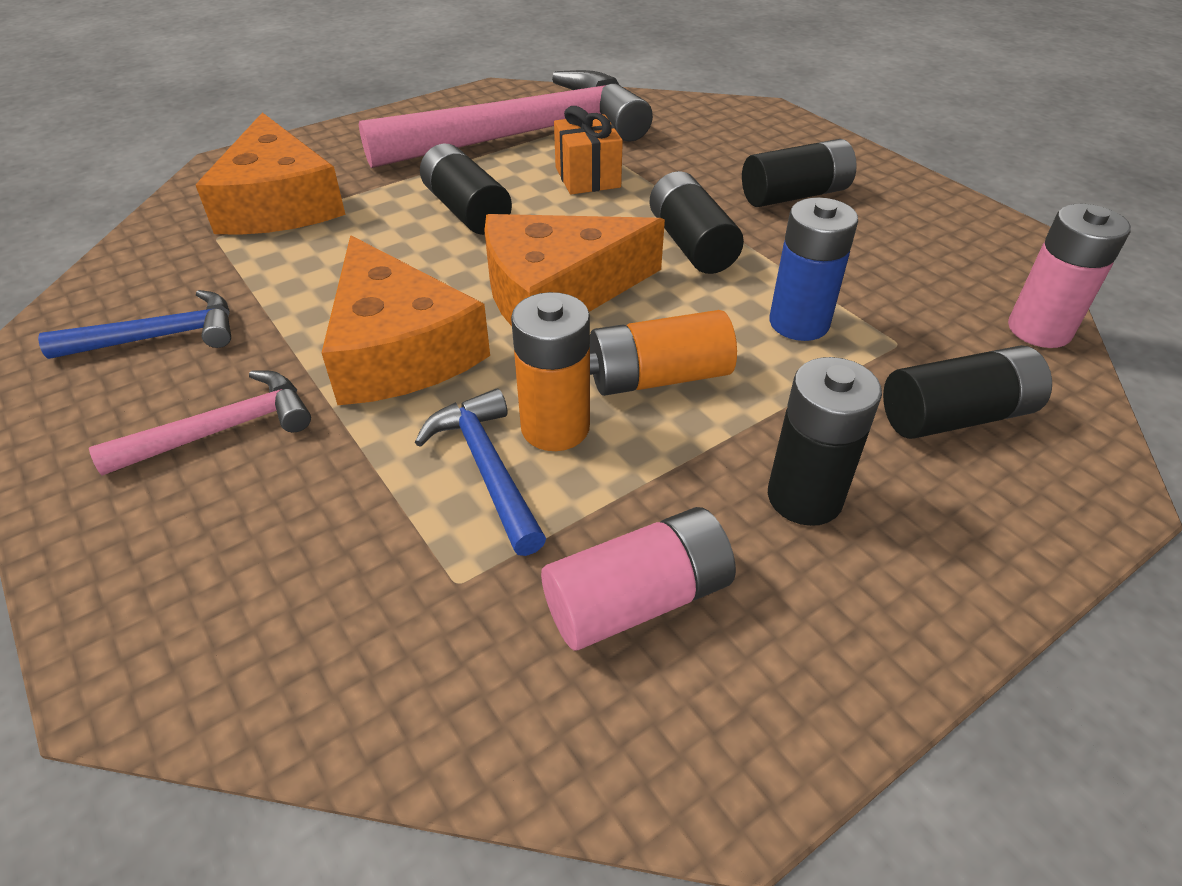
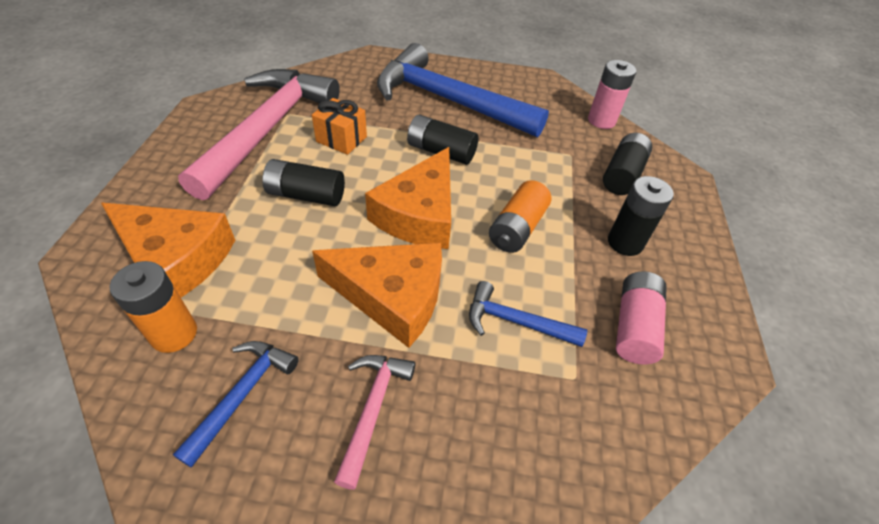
camera: 50 degrees left, 5 degrees up
(555, 427) = (513, 281): orange battery -> orange battery (174, 333)
(794, 195) = (447, 100): black battery -> blue hammer
(799, 323) = (530, 167): blue battery -> none

